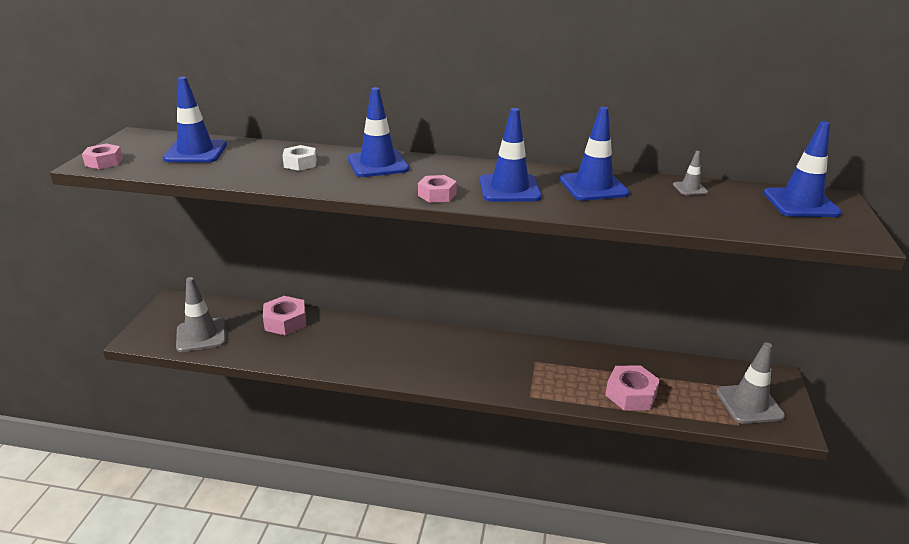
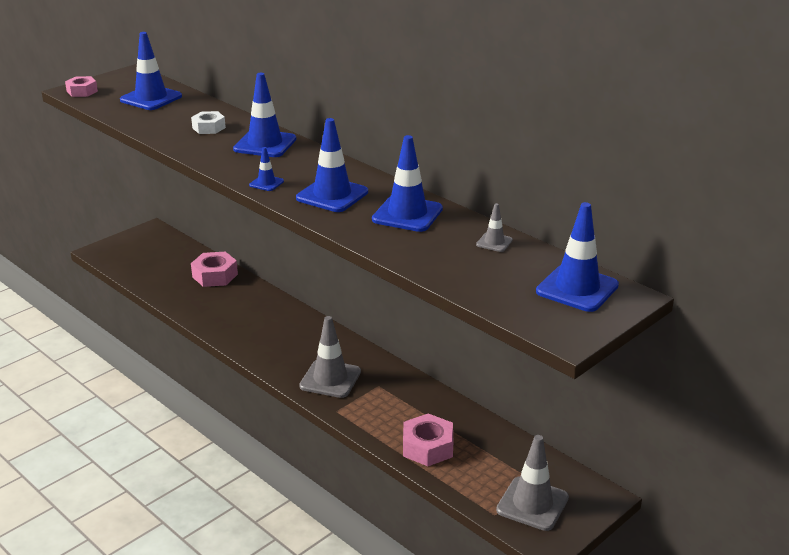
camera: 35 degrees right, 0 degrees up
(201, 335) = (144, 264): grey traffic cone -> grey traffic cone (330, 379)
(437, 195) = (266, 183): pink nut -> blue traffic cone

